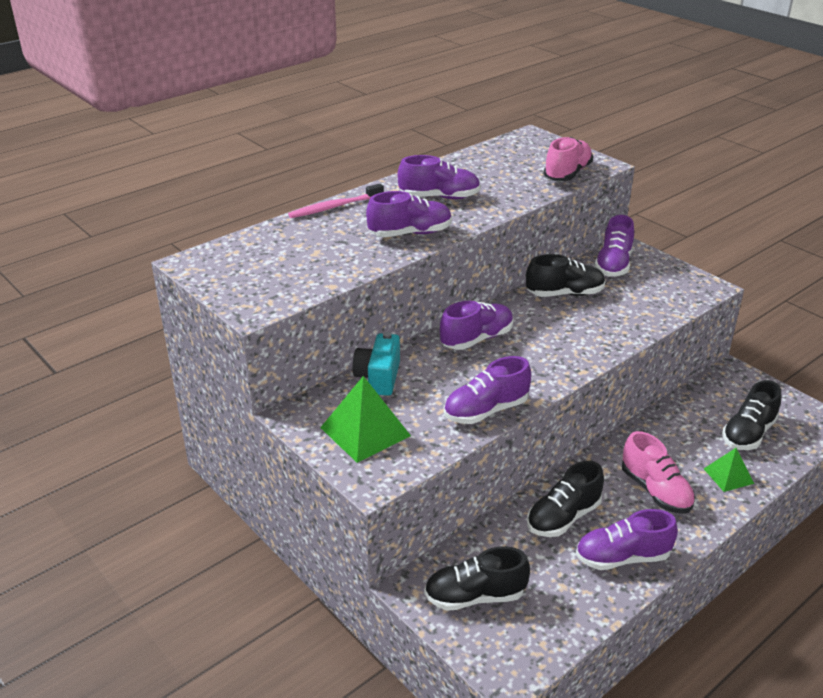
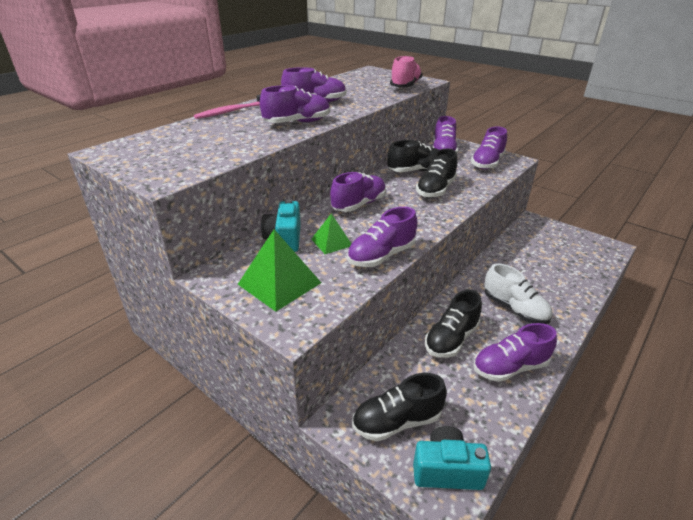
camera: 10 degrees left, 0 degrees up
(515, 648) = (447, 470): none -> turquoise camera
(655, 491) = (514, 309): pink shoe -> white shoe
(667, 289) = (487, 163): none -> purple shoe
(728, 476) = (562, 291): green pyramid -> green pyramid (331, 242)
(748, 433) = (562, 260): black shoe -> black shoe (435, 190)

